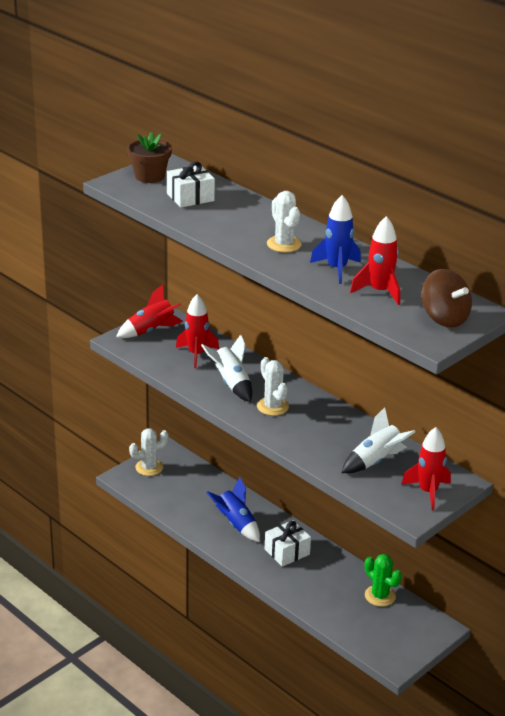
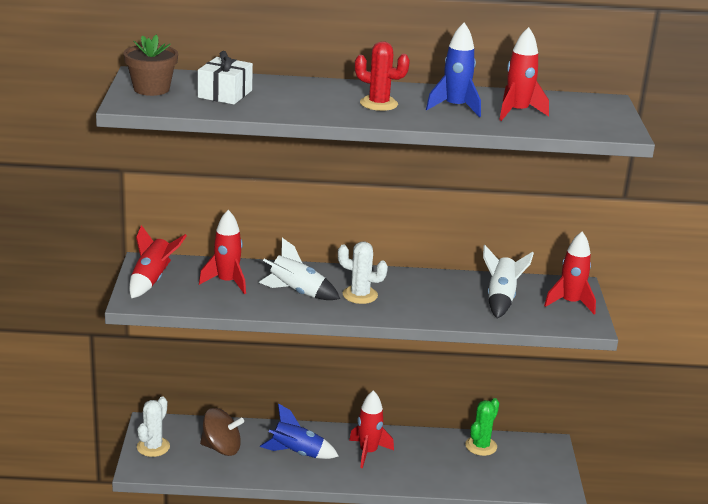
camera: 45 degrees left, 5 degrees down
(284, 244) = (378, 104): white cactus -> red cactus
(287, 552) = (368, 452): white gift -> red rocket
(380, 596) = (481, 446): green cactus -> green cactus turned 60 degrees counterclockwise
(444, 318) = (595, 114): brown spinning top -> brown spinning top (221, 448)

